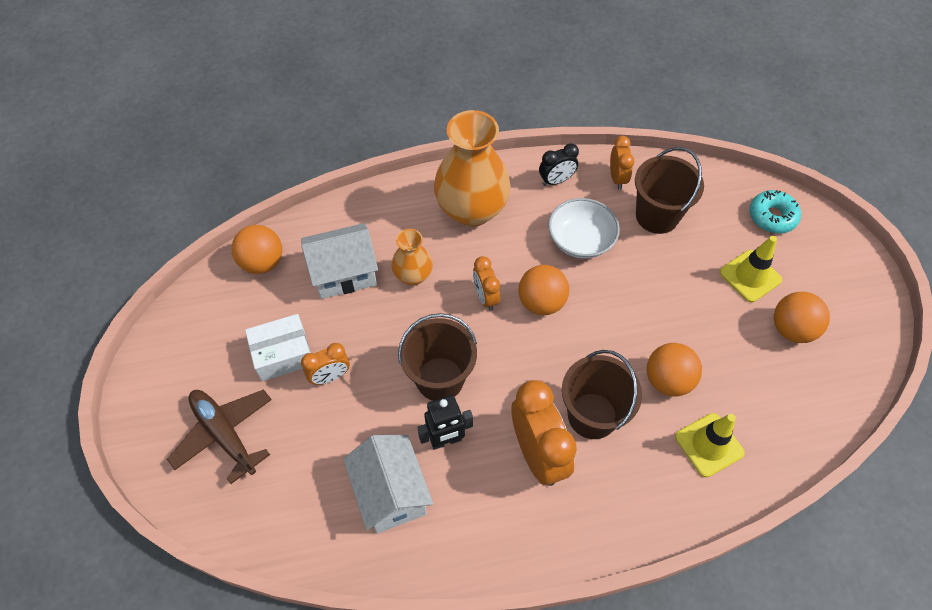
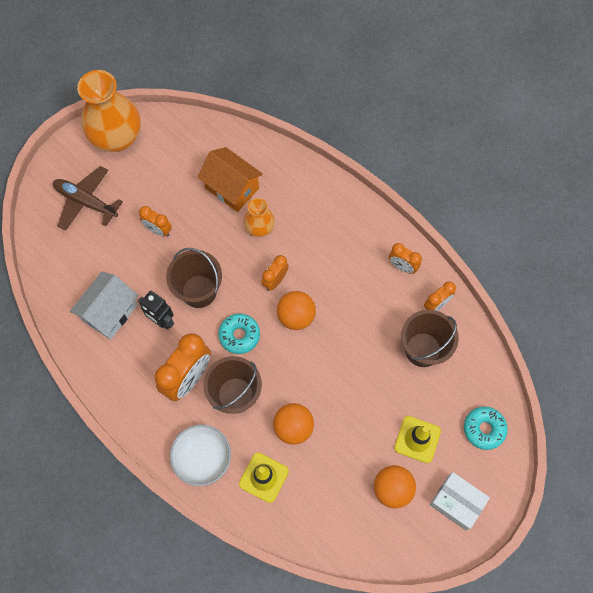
camera: 55 degrees right, 10 degrees up
(224, 434) = (86, 202): brown plane -> brown plane turned 75 degrees counterclockwise
(262, 262) = (206, 138): orange ball -> none
(282, 354) = (154, 194): white box -> white box (457, 502)
(344, 273) = (232, 188): white house -> orange house
(471, 210) = (336, 229): orange vase -> orange vase (117, 138)
(524, 369) = (239, 335): none -> turquoise donut
(556, 180) = (402, 266): black clock -> orange clock
(580, 240) = (363, 311): white bowl -> white bowl (202, 458)

